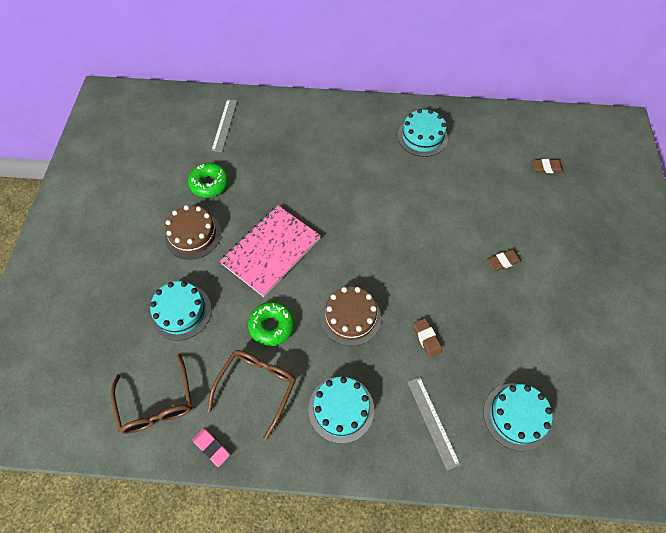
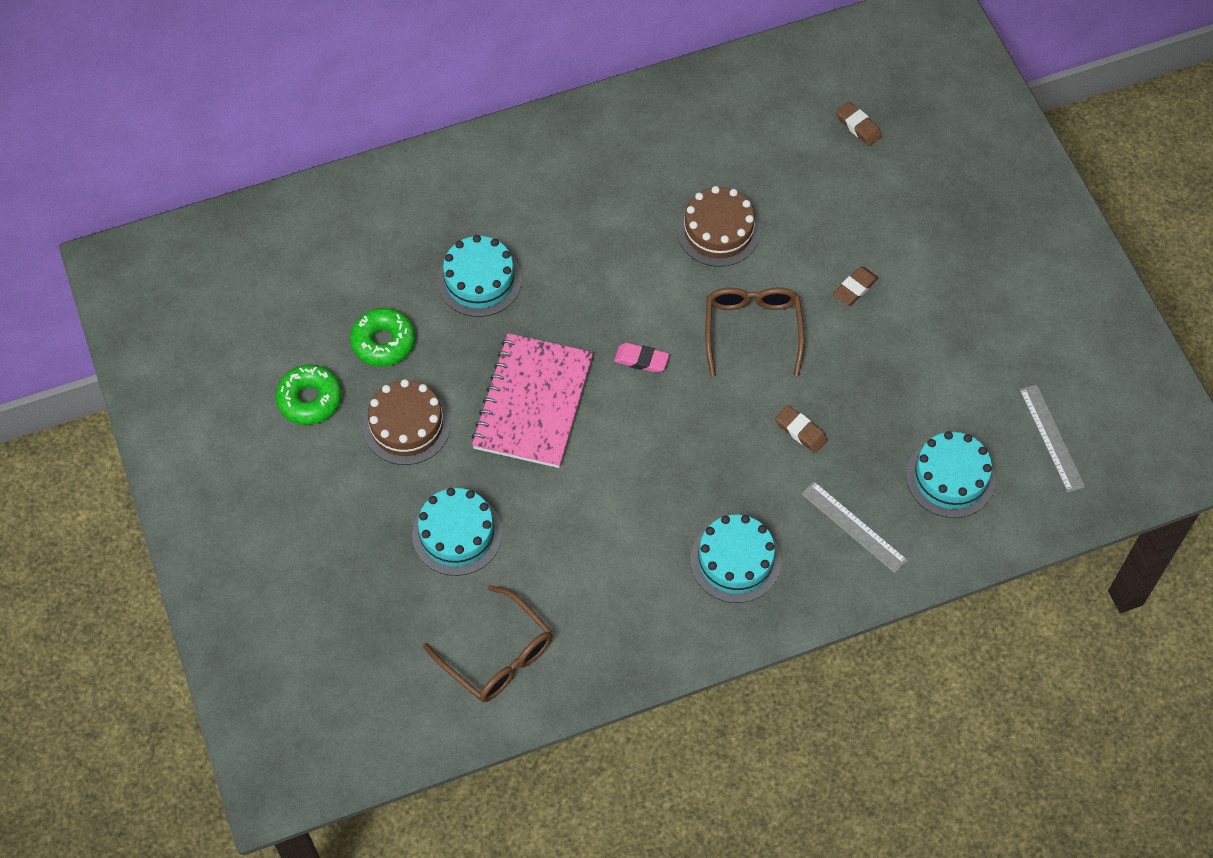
camera: 25 degrees left, 0 degrees up
(211, 447) = (599, 673): pink eraser -> pink eraser (641, 360)
(224, 125) = (348, 241): grey ruler -> grey ruler (1051, 438)
(257, 387) = (615, 581): brown glasses -> brown glasses (752, 330)
(272, 326) = (591, 500): green donut -> green donut (309, 399)
(350, 317) = (689, 445): brown cake -> brown cake (718, 231)
(422, 137) = (660, 145): turquoise cake -> turquoise cake (479, 280)
(546, 168) = (858, 126): brown eraser -> brown eraser turned 75 degrees clockwise

